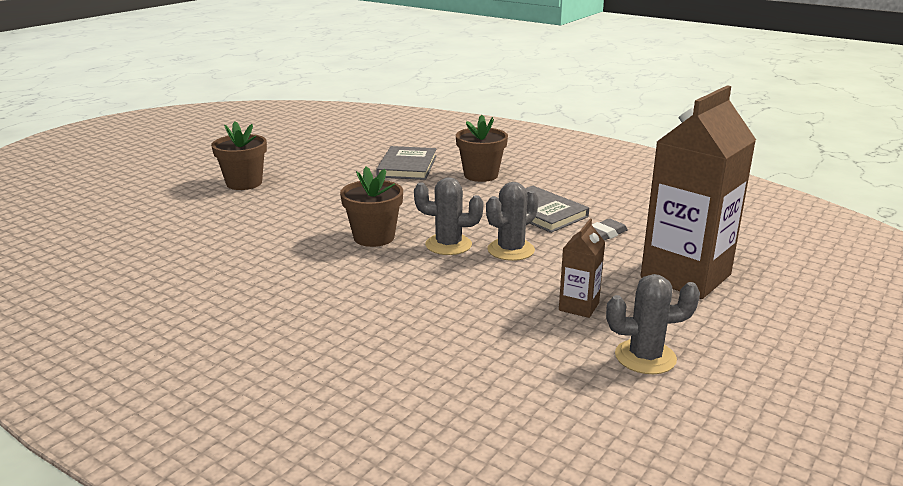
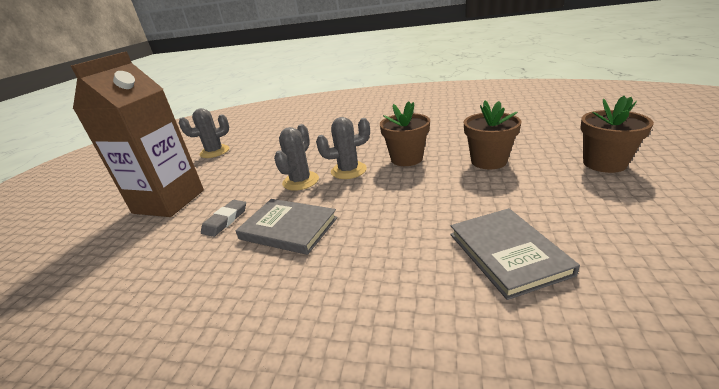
camera: 160 degrees right, 5 degrees up
(481, 175) = (394, 272): brown flower pot -> brown flower pot (488, 161)
(578, 306) = (247, 162): brown carton -> none

